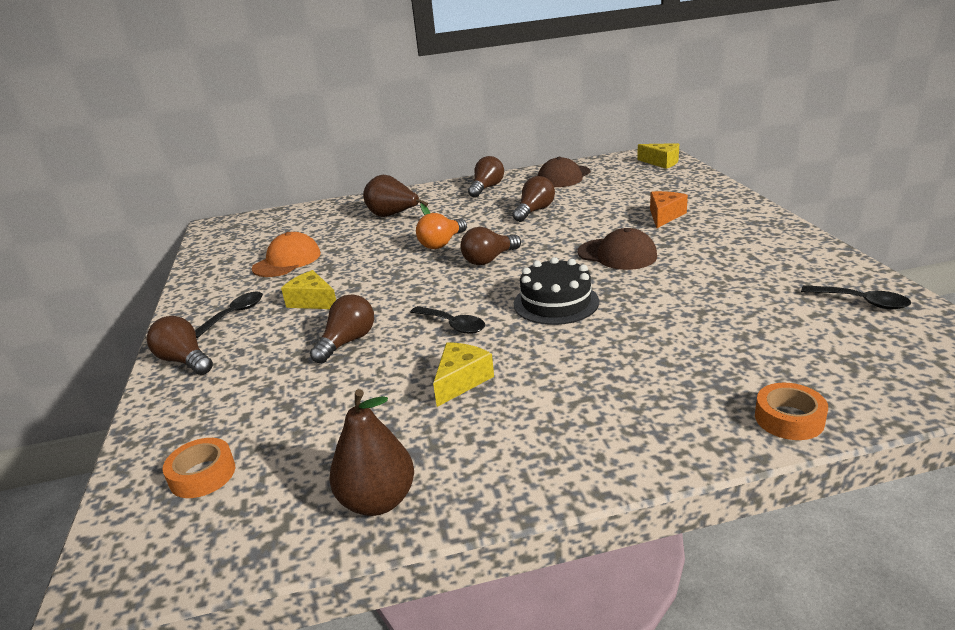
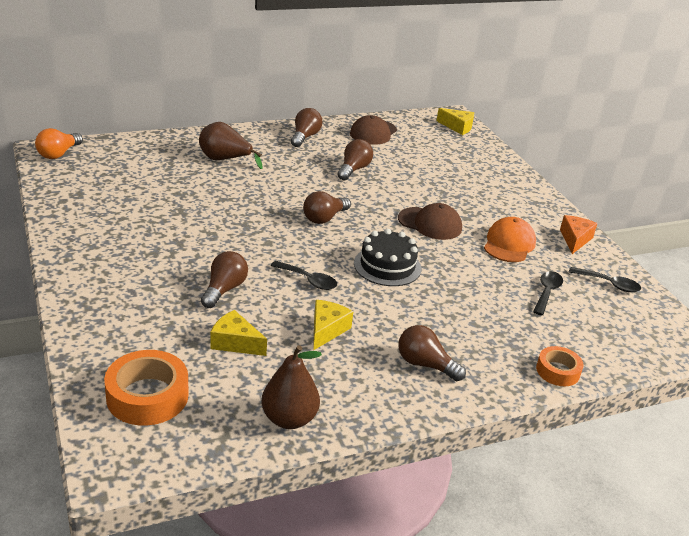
camera: 15 degrees left, 5 degrees up
(184, 361) = (85, 297): brown light bulb -> brown light bulb (425, 364)
(202, 475) = (147, 396): orange tape -> orange tape, size x1.67
(234, 314) = (111, 254): black spoon -> black spoon (547, 292)
(287, 261) = (138, 201): orange cap -> orange cap (509, 244)
(312, 301) = (179, 247): yellow cheese -> yellow cheese (235, 342)
(442, 243) = (278, 196): orange light bulb -> orange light bulb (58, 154)
(664, 216) = (464, 188): orange cheese -> orange cheese (575, 239)

